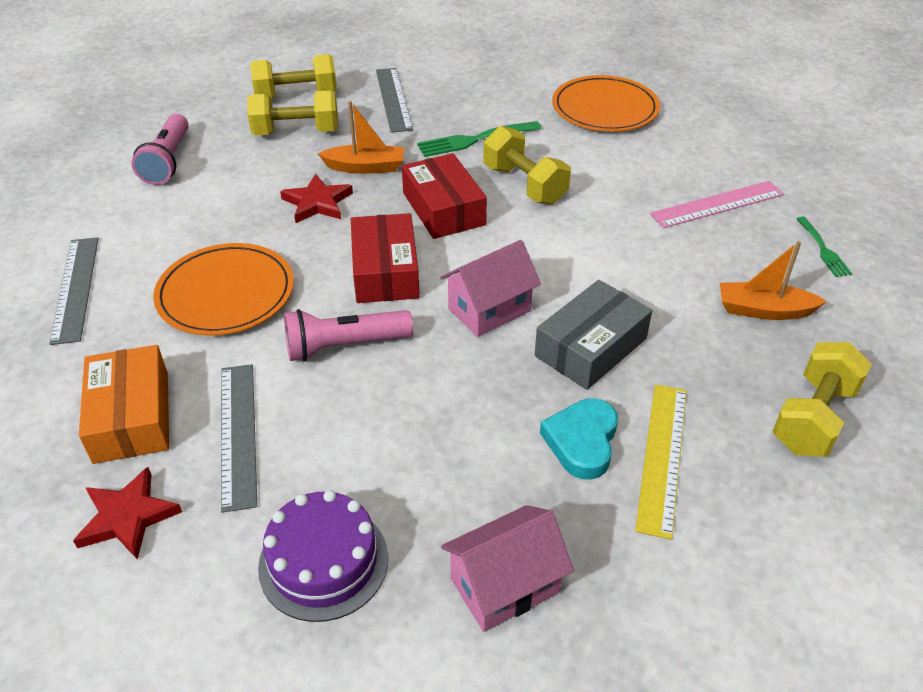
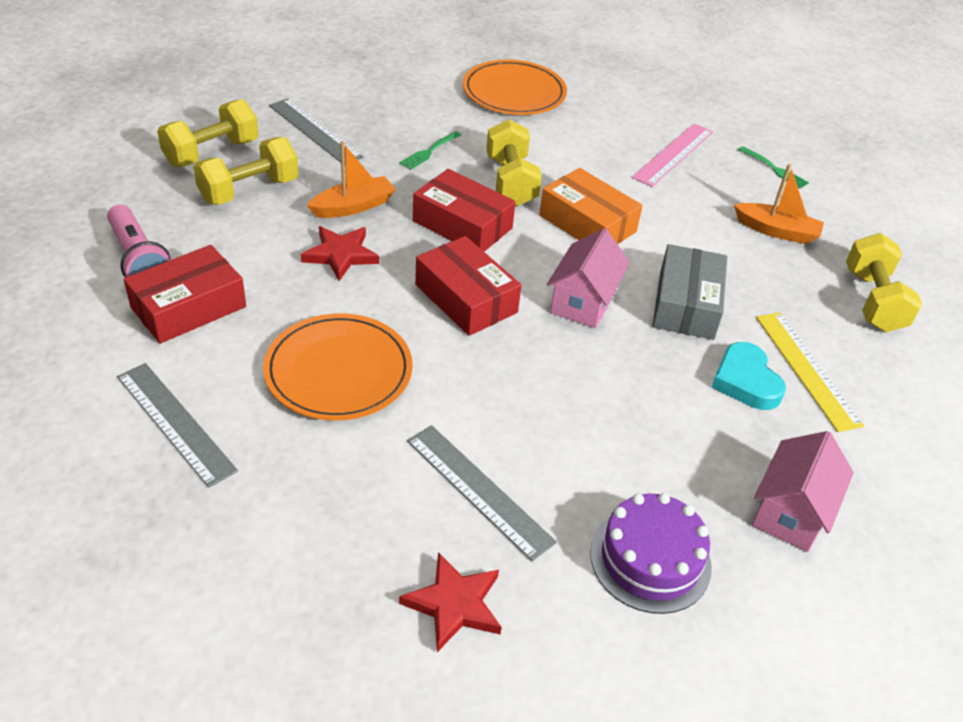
camera: 35 degrees left, 0 degrees up
(132, 416) = (365, 518): orange box -> orange box (587, 223)
(167, 207) = (188, 307): none -> red box
(344, 346) = (495, 377): pink flashlight -> none
(474, 140) = (429, 152): green fork -> green fork, size x0.63
(524, 185) = (511, 181): yellow dumbbell -> yellow dumbbell turned 60 degrees clockwise
(764, 310) = (776, 231): orange boat -> orange boat turned 135 degrees counterclockwise

